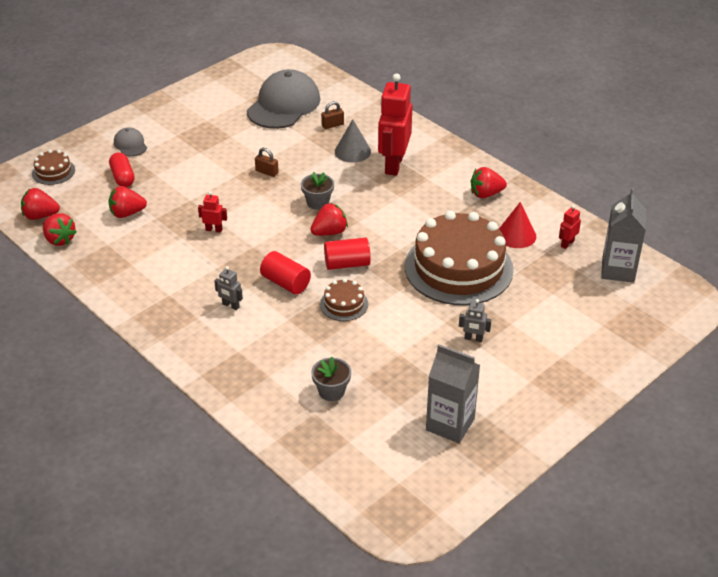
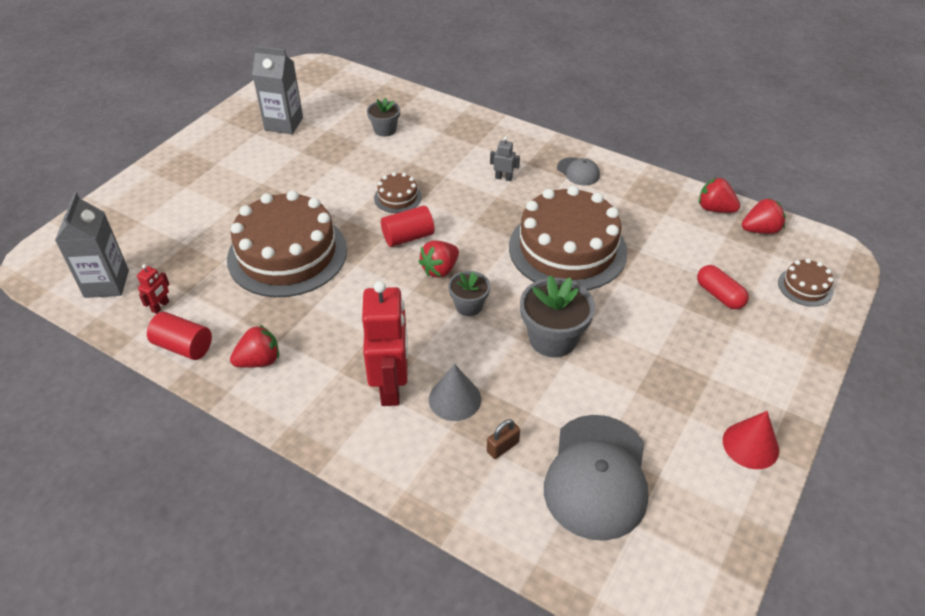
camera: 165 degrees right, 5 degrees up
(127, 213) = (674, 250): red strawberry -> none
(130, 144) = (754, 347): grey cap -> grey cap (578, 172)
(214, 229) = (567, 249): red robot -> brown cake
(267, 172) = (552, 339): brown padlock -> grey flower pot
(285, 283) = (462, 207): red cylinder -> red cylinder (183, 346)
(473, 339) = (268, 188): grey robot -> none
(516, 235) = (221, 307): red cone -> red cone (750, 445)

